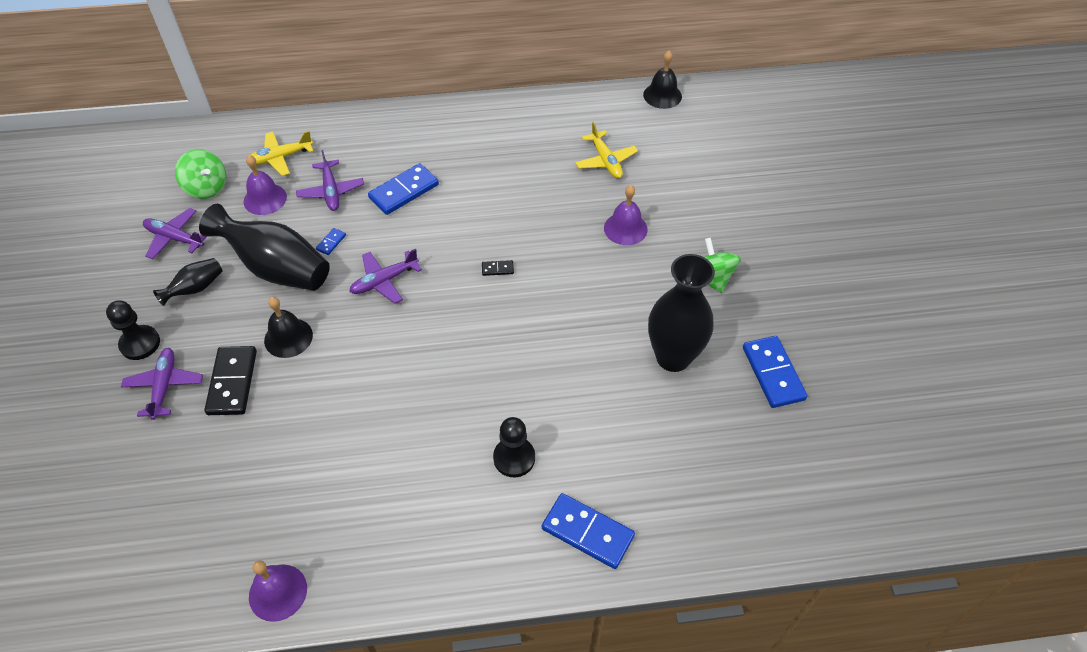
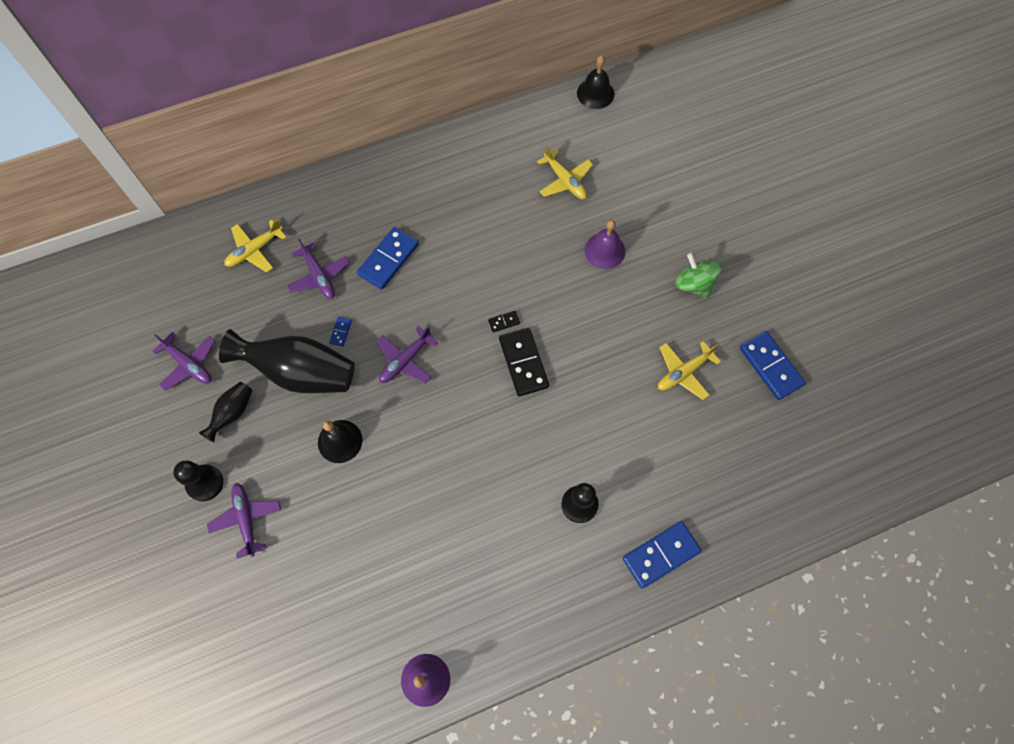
camera: 15 degrees left, 15 degrees up
(175, 238) = (189, 364): purple plane -> purple plane turned 150 degrees counterclockwise
(206, 187) = (196, 301): green spinning top -> none
(232, 382) = (307, 499): black domino -> black domino (523, 363)
(265, 199) = (258, 300): purple bell -> none
(587, 532) = (661, 554): blue domino -> blue domino turned 45 degrees counterclockwise
(673, 357) = (683, 372): black vase -> yellow plane

